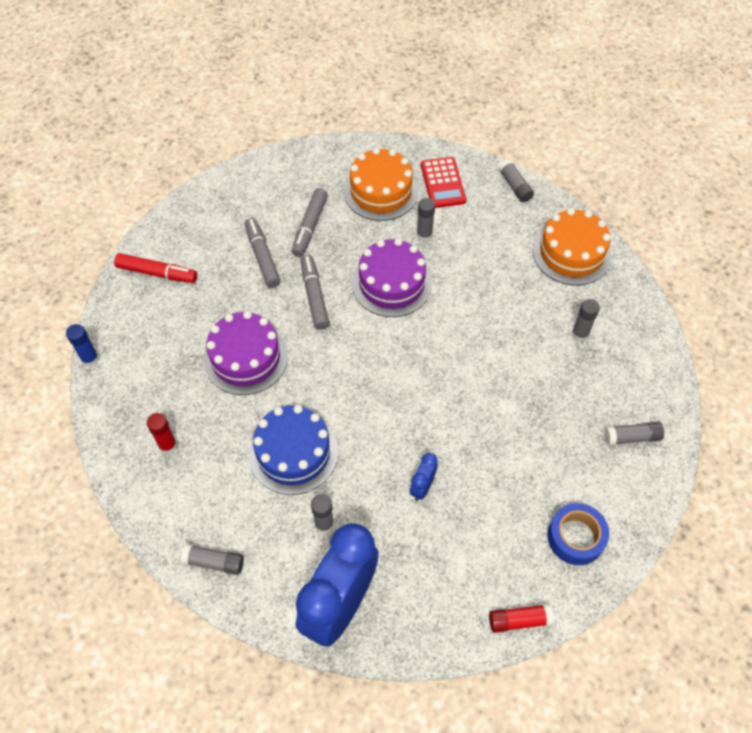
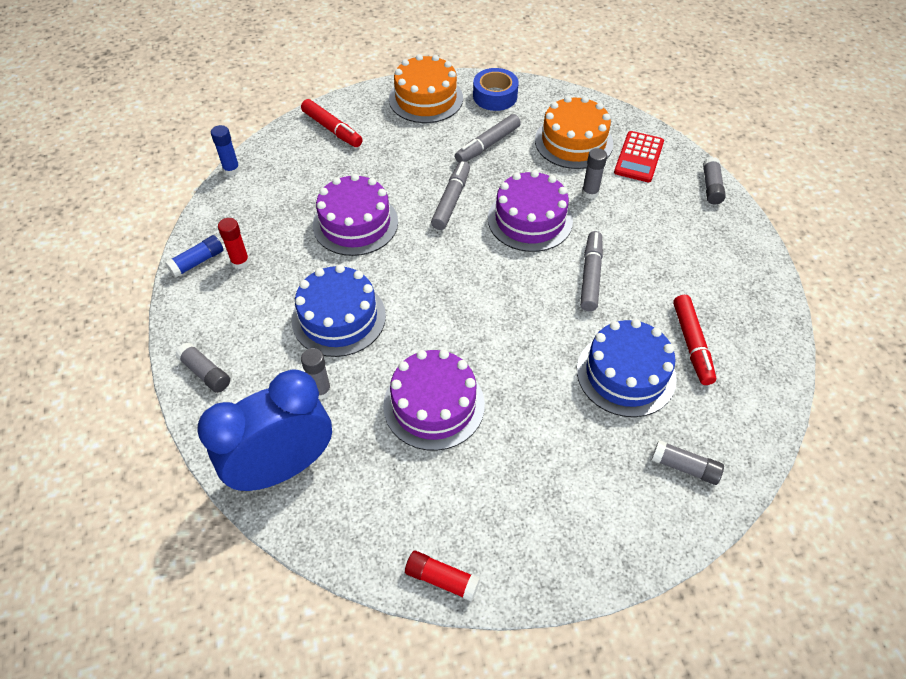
camera: 30 degrees right, 5 degrees down
(127, 465) = (197, 262): none -> blue glue stick
(262, 257) = (428, 152): grey marker -> grey marker (590, 276)
(422, 487) = (434, 405): blue clock -> purple cake
(548, 384) = (626, 374): none -> blue cake
(571, 253) = (732, 268): orange cake -> orange cake (426, 98)
(575, 537) = (556, 532): blue tape -> blue tape (495, 96)
(580, 334) = (692, 344): grey glue stick -> red marker

